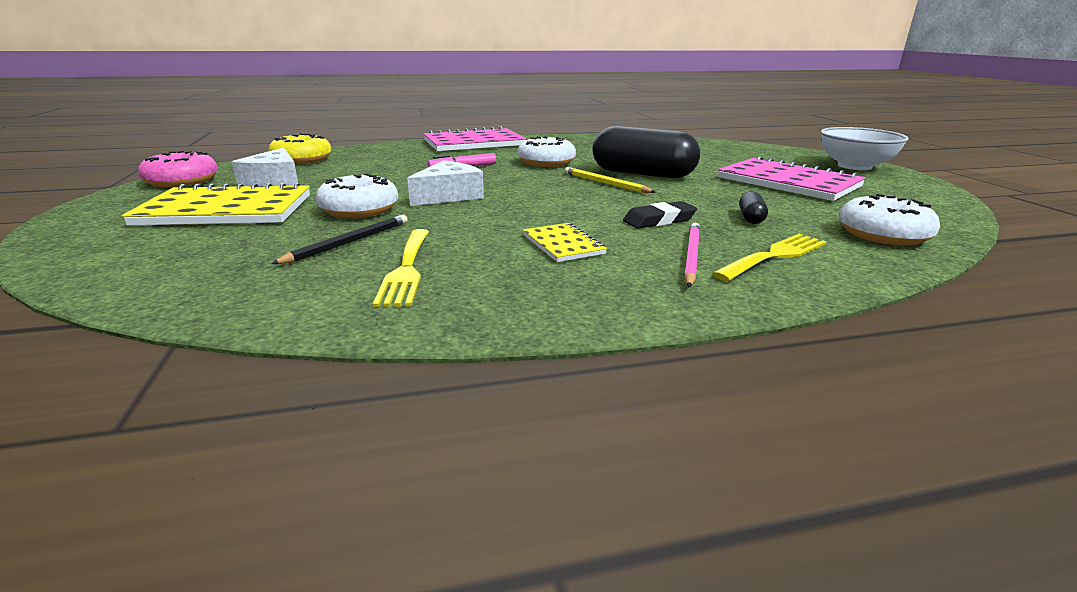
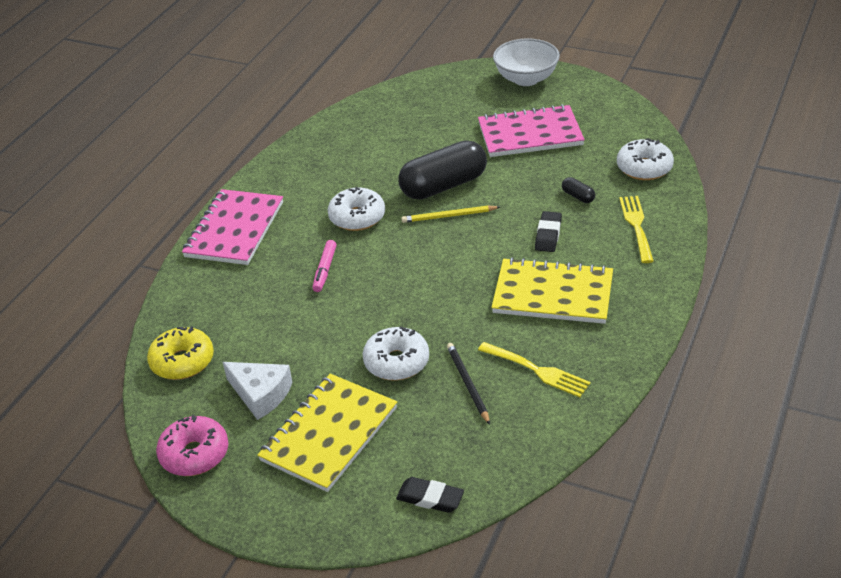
camera: 50 degrees left, 15 degrees up
(117, 269) = (430, 498): none -> black eraser
(449, 196) = (404, 306): white cheese -> none
(563, 244) = (553, 294): yellow notebook -> yellow notebook, size x2.02
(691, 256) = (611, 255): pink pencil -> none

